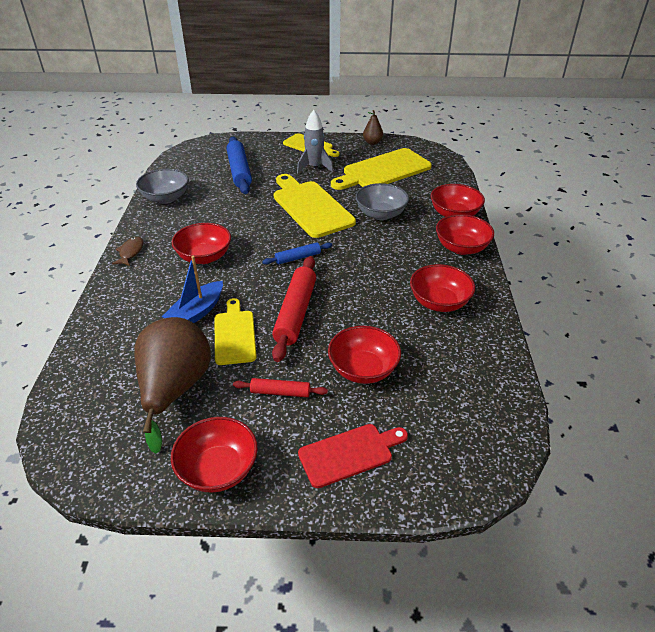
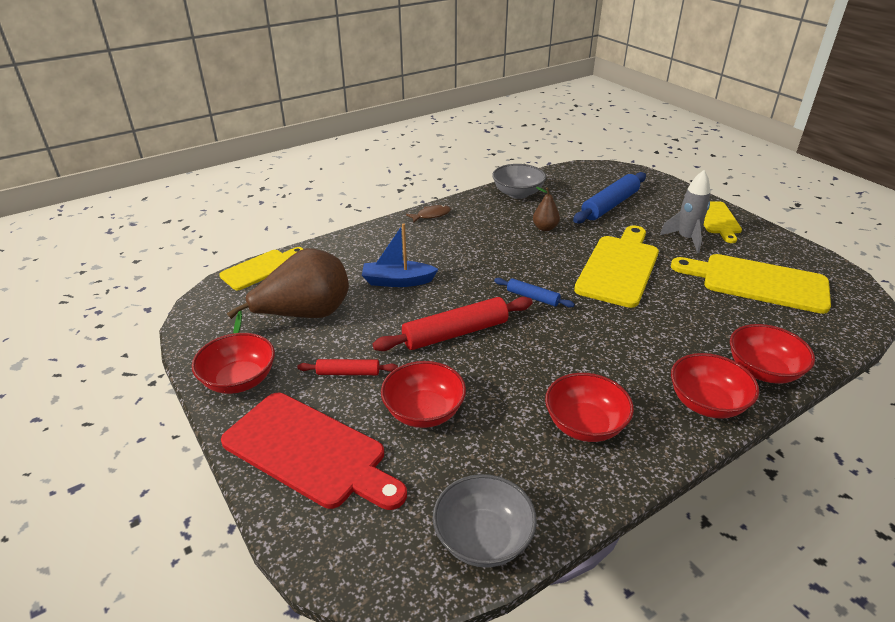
camera: 55 degrees right, 5 degrees down
(204, 257) = (469, 249): red bowl -> none
(235, 334) = (392, 313): yellow cutting board -> yellow cutting board (261, 269)
(280, 392) = (348, 373): red rolling pin -> red rolling pin turned 60 degrees counterclockwise
(349, 454) = (309, 452): red cutting board -> red cutting board, size x1.65
(372, 142) = (797, 252): brown pear -> brown pear (545, 228)
(380, 214) = (676, 316): grey bowl -> grey bowl (483, 539)

